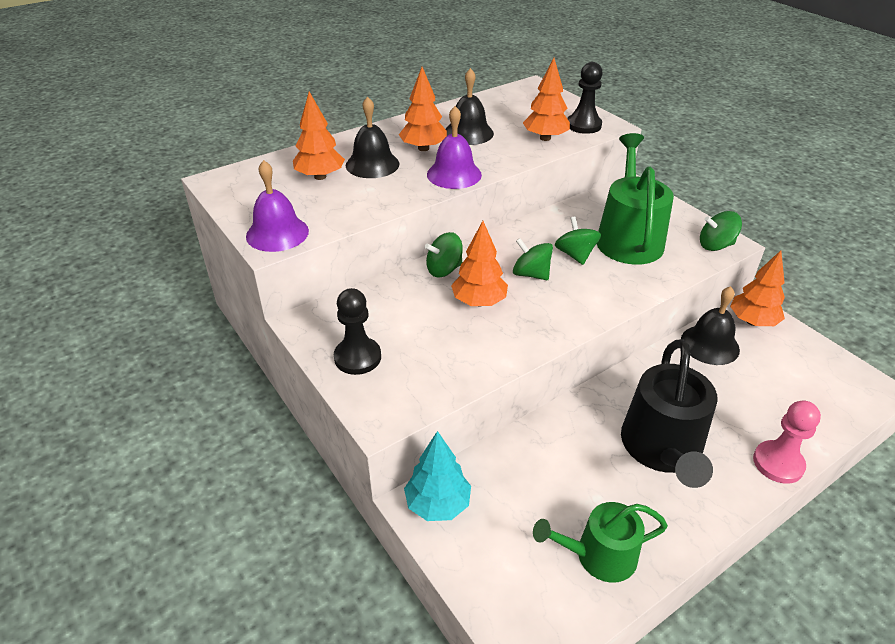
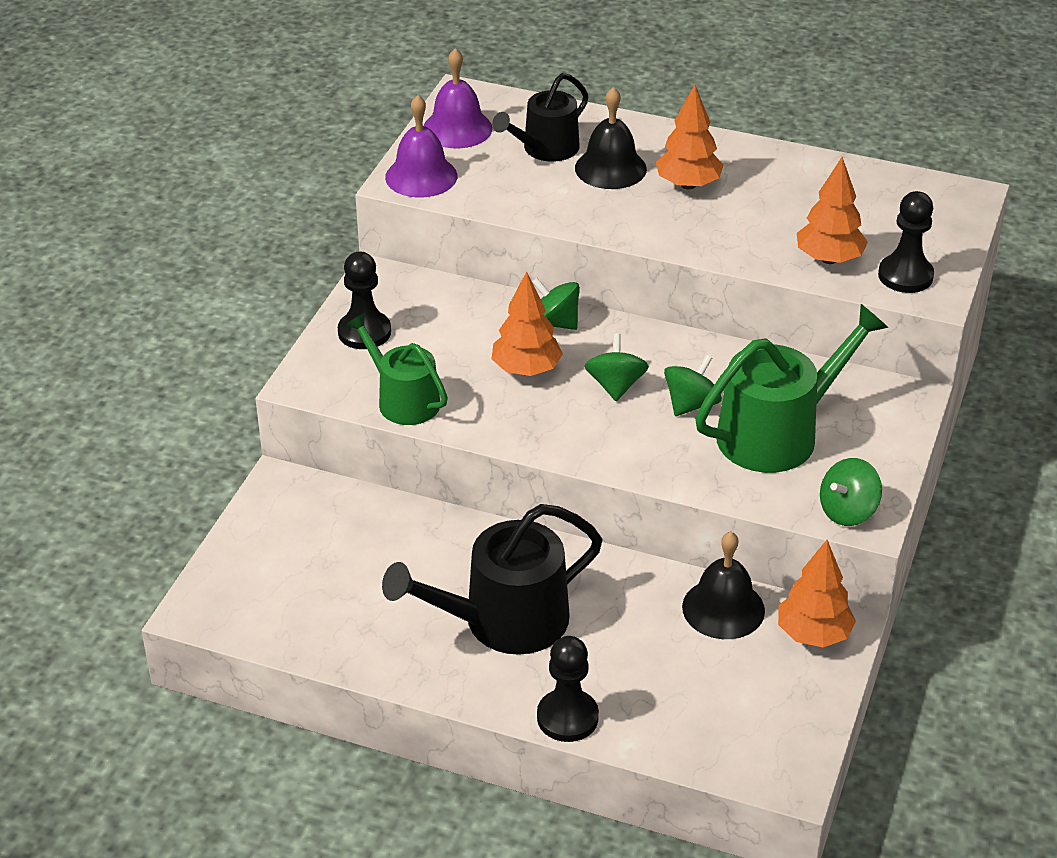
camera: 55 degrees right, 0 degrees up
(320, 176) = (546, 149): orange tree -> black watering can
(438, 504) = (292, 495): turquoise tree -> none
(454, 174) = (657, 229): purple bell -> purple bell (457, 128)
(468, 133) = (766, 199): black bell -> none
(599, 556) = (325, 621): green watering can -> green watering can (403, 400)
(715, 245) = (847, 511): green spinning top -> green spinning top turned 90 degrees counterclockwise
(778, 463) = (567, 717): pink pawn -> black pawn

